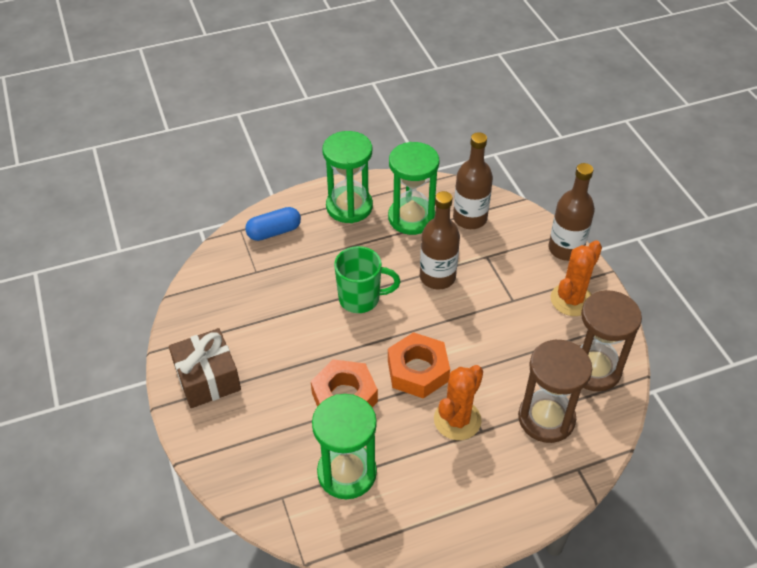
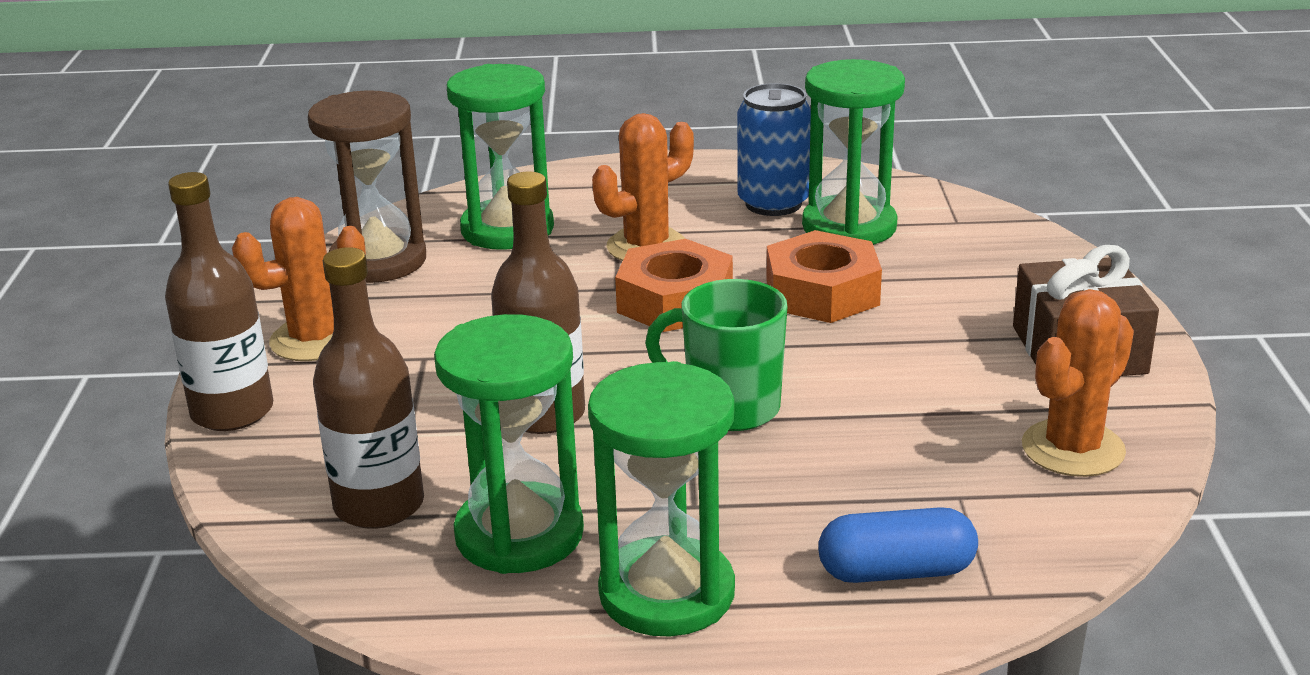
camera: 160 degrees left, 20 degrees down
(211, 307) = (1073, 449): none -> orange cactus
(402, 491) = (773, 203): none -> blue can
(546, 418) = (507, 229): brown hourglass -> green hourglass

